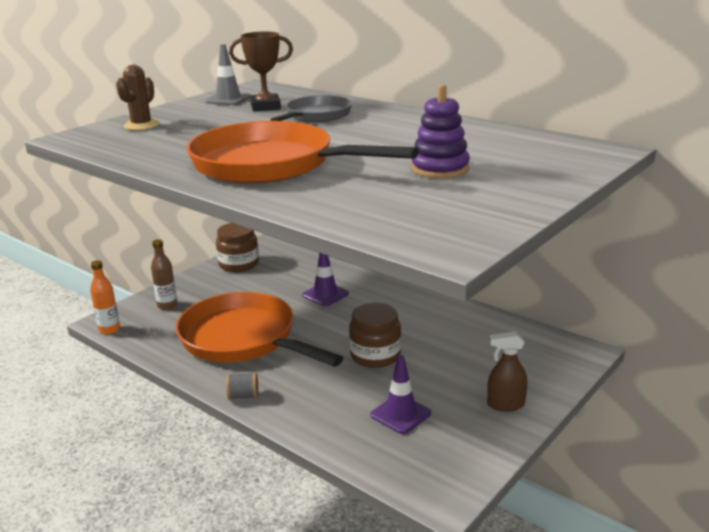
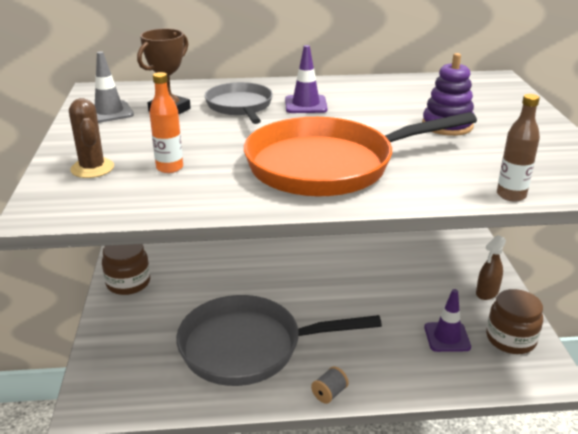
camera: 45 degrees left, 5 degrees up
(109, 329) = (106, 412): orange bottle -> orange bottle (169, 168)
(167, 306) = (126, 356): brown bottle -> brown bottle (511, 195)
(243, 339) = (248, 347): orange pan -> grey pan
(325, 294) = (249, 274): purple traffic cone -> purple traffic cone (305, 105)
(375, 355) = (363, 303): brown jar -> brown jar (510, 339)

